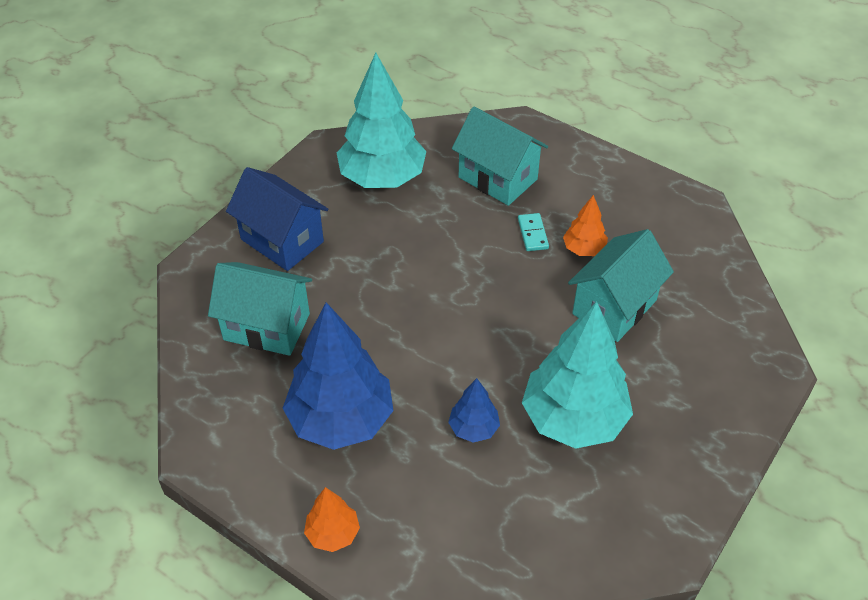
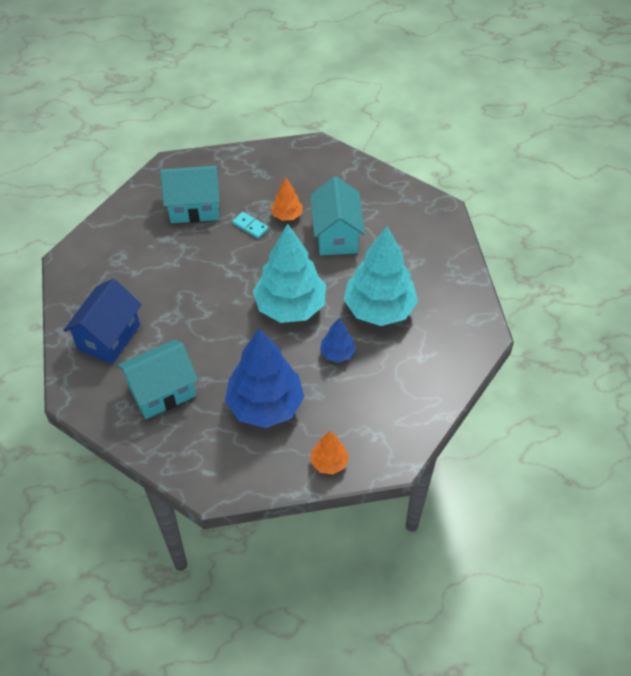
camera: 45 degrees left, 5 degrees up
(282, 240) = (109, 337): blue house -> blue house turned 60 degrees counterclockwise
(382, 178) = (125, 256): turquoise tree -> turquoise tree (290, 307)

